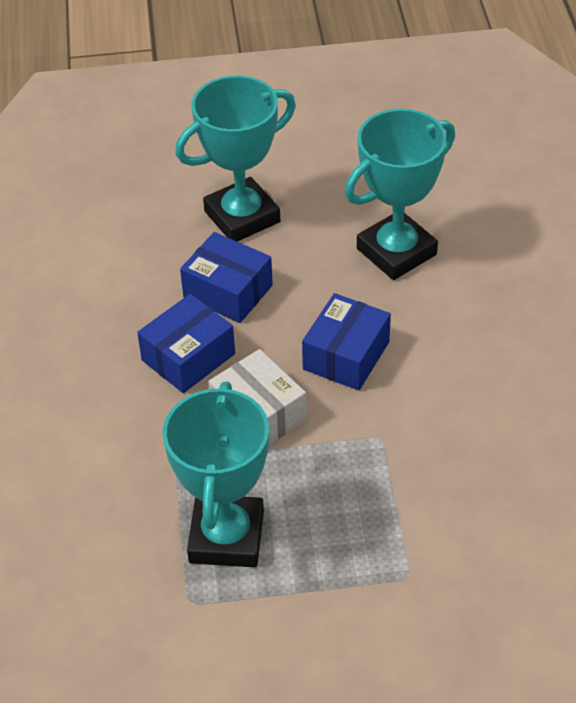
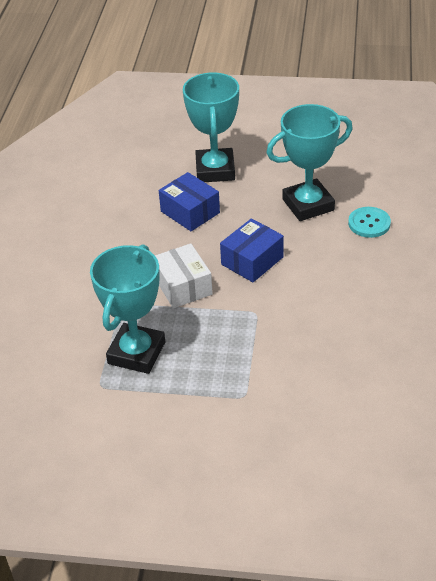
camera: 15 degrees right, 5 degrees down
(188, 357) = (151, 246): blue box -> none
(242, 217) = (215, 170): turquoise trophy -> turquoise trophy turned 75 degrees counterclockwise
(492, 267) = (369, 223): none -> turquoise button

